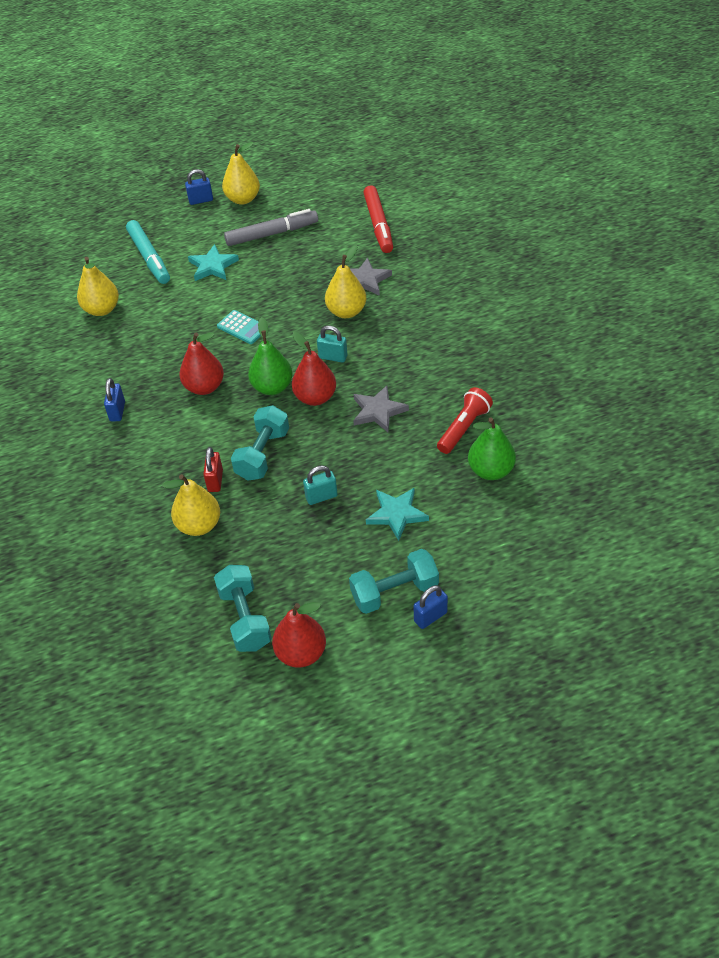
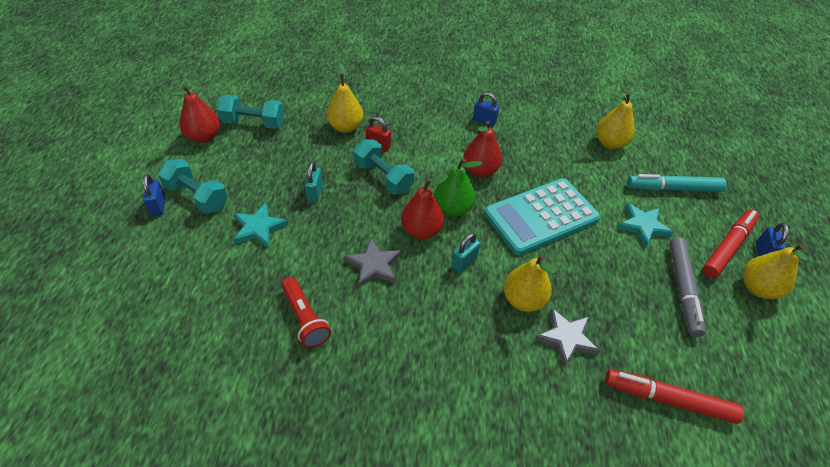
camera: 110 degrees right, 0 degrees up
(207, 218) = (727, 247): none -> red marker
(242, 327) = (541, 216): turquoise calculator -> turquoise calculator, size x2.26
(394, 592) = (197, 197): turquoise dumbbell -> turquoise dumbbell turned 60 degrees counterclockwise
(490, 470) = (242, 312): green pear -> none

